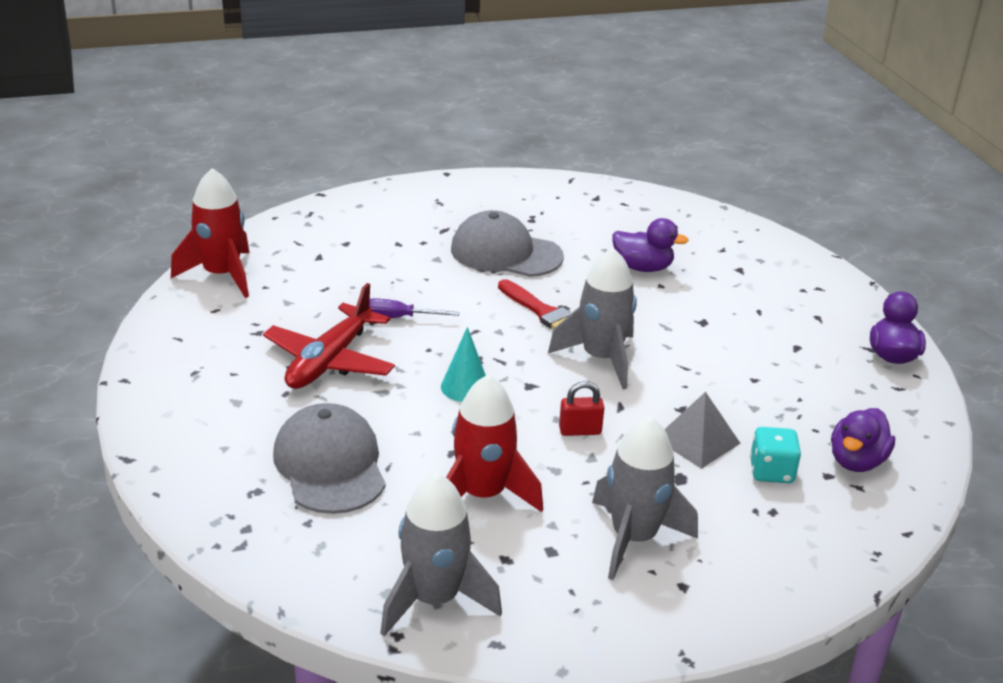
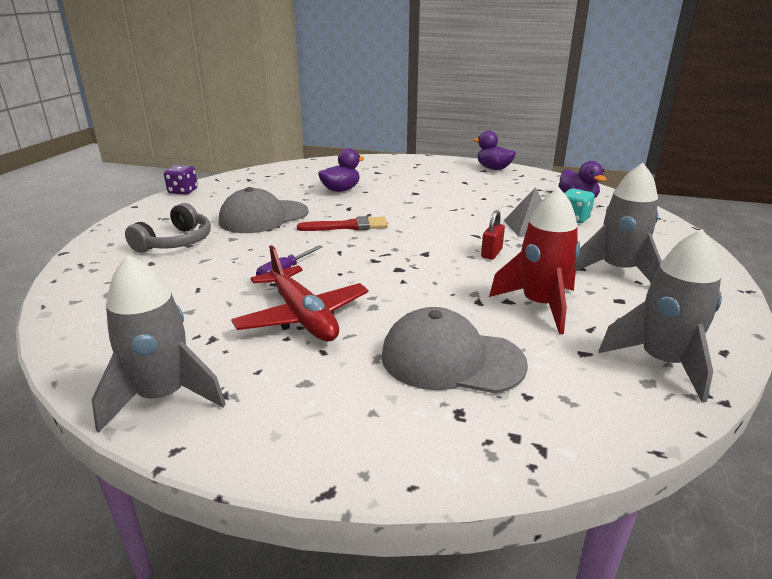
camera: 55 degrees left, 5 degrees down
(222, 275) = (91, 331): red rocket -> none
(397, 234) = (176, 242): none -> grey headphones
(465, 387) = (403, 274): turquoise cone -> none
(513, 178) = (183, 191): none -> purple dice
(601, 358) = (420, 226): grey rocket -> grey rocket (163, 396)

